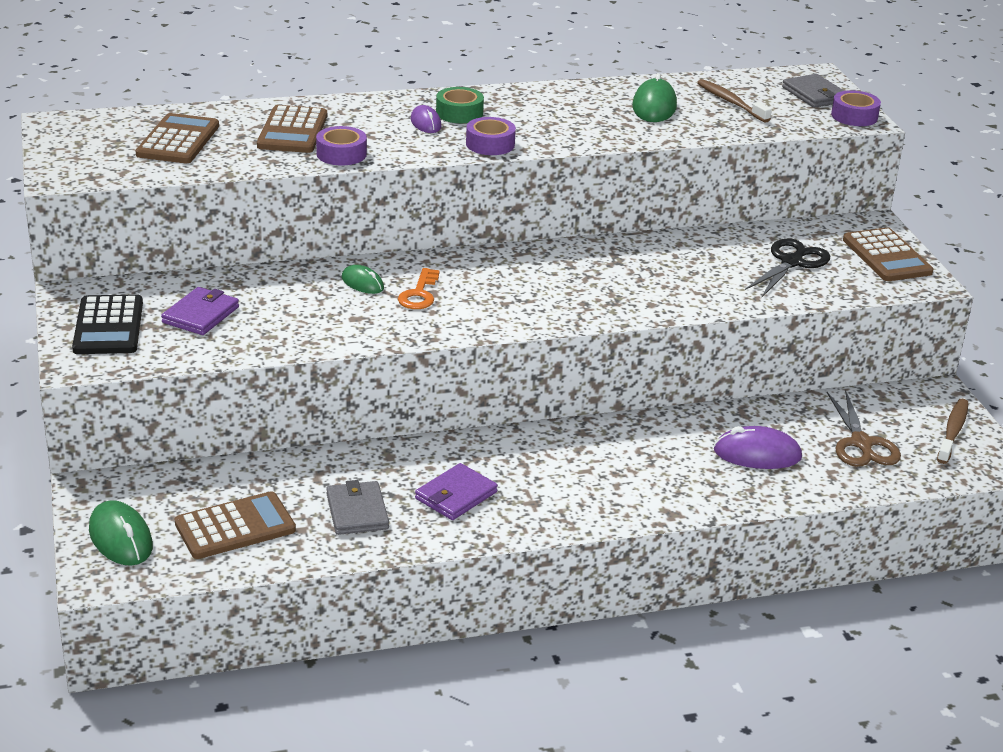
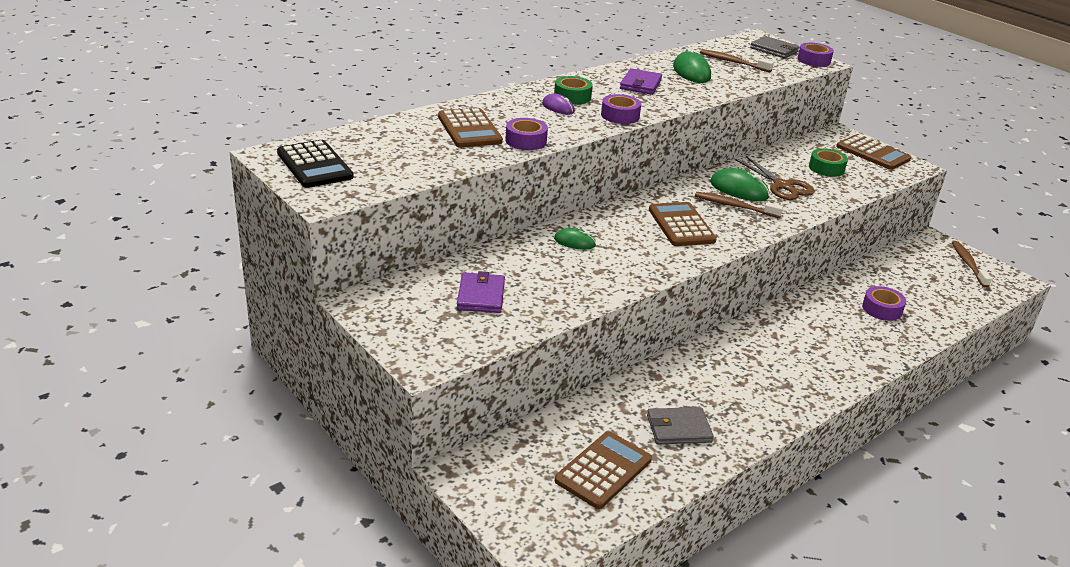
camera: 25 degrees left, 0 degrees up
(108, 326) = (416, 323): black calculator -> black calculator (314, 165)
(120, 538) = (524, 510): green mouse -> green mouse (739, 190)
(178, 140) = (389, 152): brown calculator -> brown calculator (681, 225)
(357, 511) = (678, 429): grey wallet -> grey wallet turned 60 degrees counterclockwise
(419, 294) = (623, 242): orange key -> none
(456, 495) = (732, 395): purple wallet -> purple wallet (640, 84)
(606, 283) = (734, 206): none -> brown toothbrush
(757, 454) = (882, 309): purple mouse -> purple tape
(791, 262) = (826, 168): black scissors -> green tape
(861, 443) = (930, 285): brown scissors -> brown scissors (782, 186)

